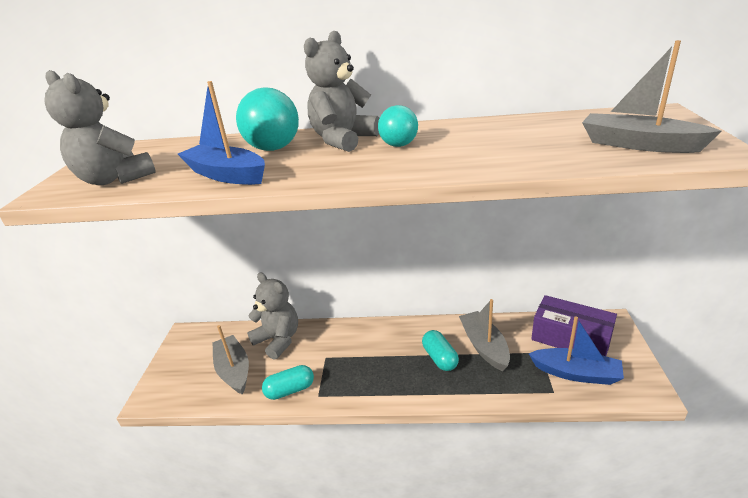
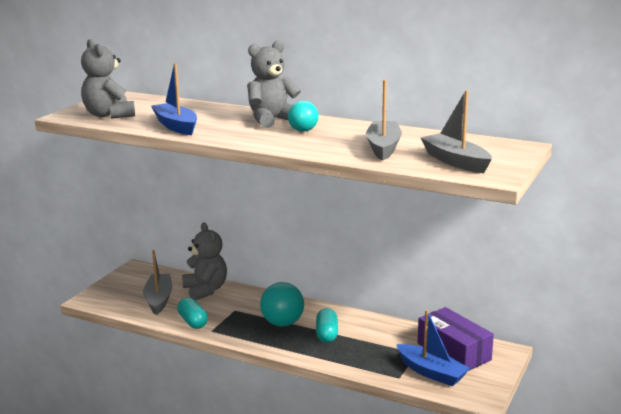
camera: 20 degrees right, 10 degrees down
(273, 148) = (221, 116): turquoise ball -> turquoise ball (282, 323)
(290, 390) = (193, 322): turquoise capsule -> turquoise capsule turned 60 degrees clockwise
(484, 346) = (372, 337): grey boat -> grey boat (383, 147)

